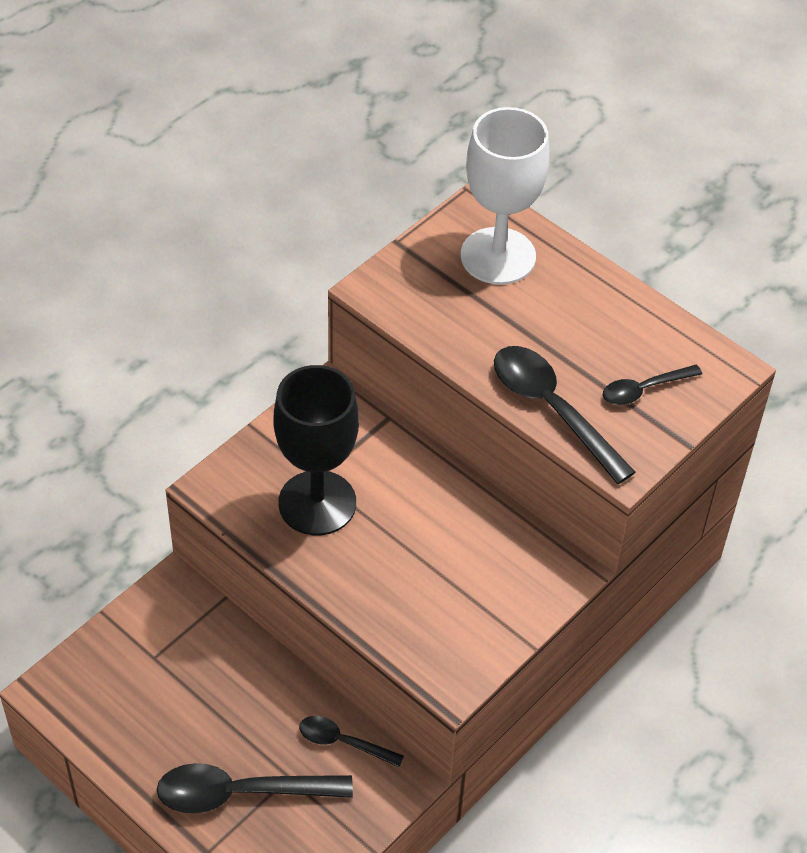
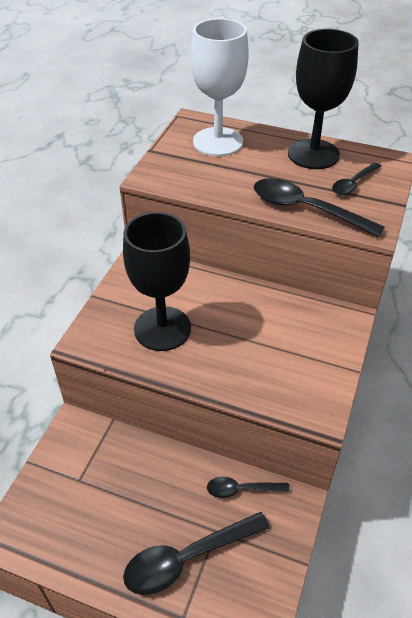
camera: 20 degrees left, 5 degrees down
(620, 321) = (313, 154): none -> black goblet

